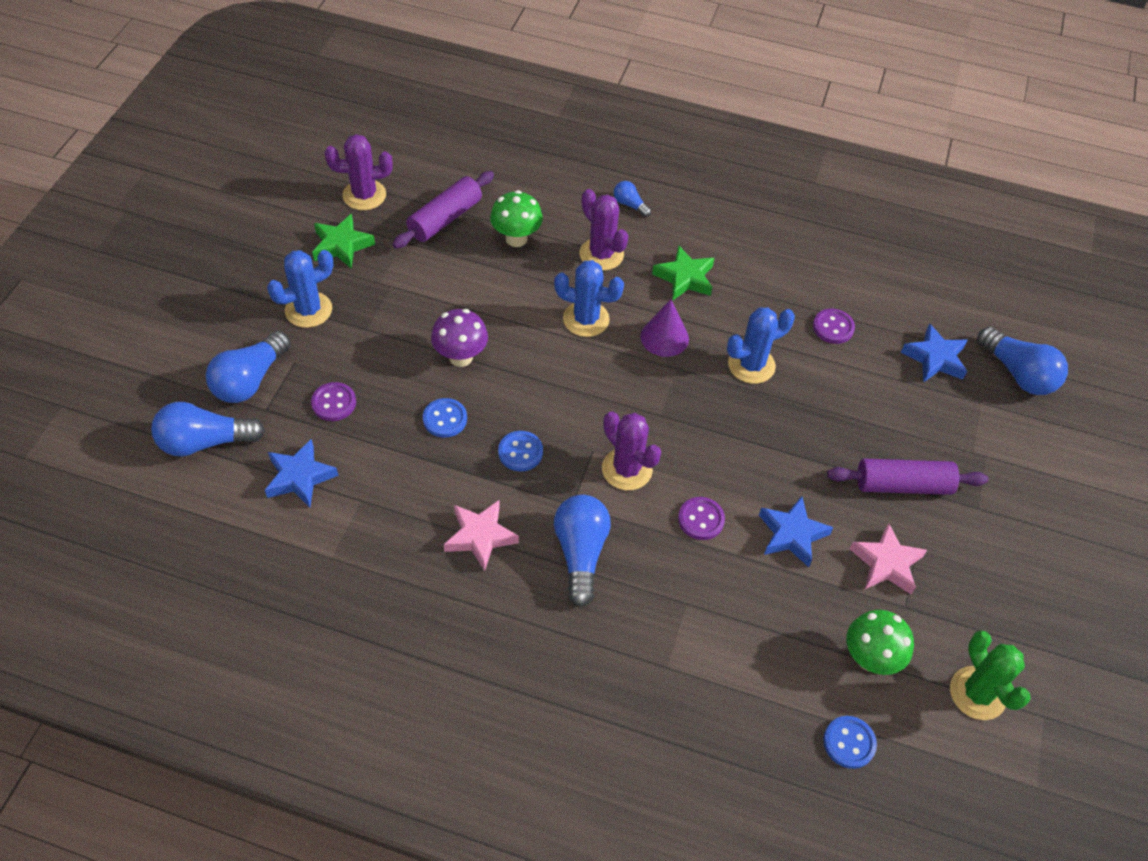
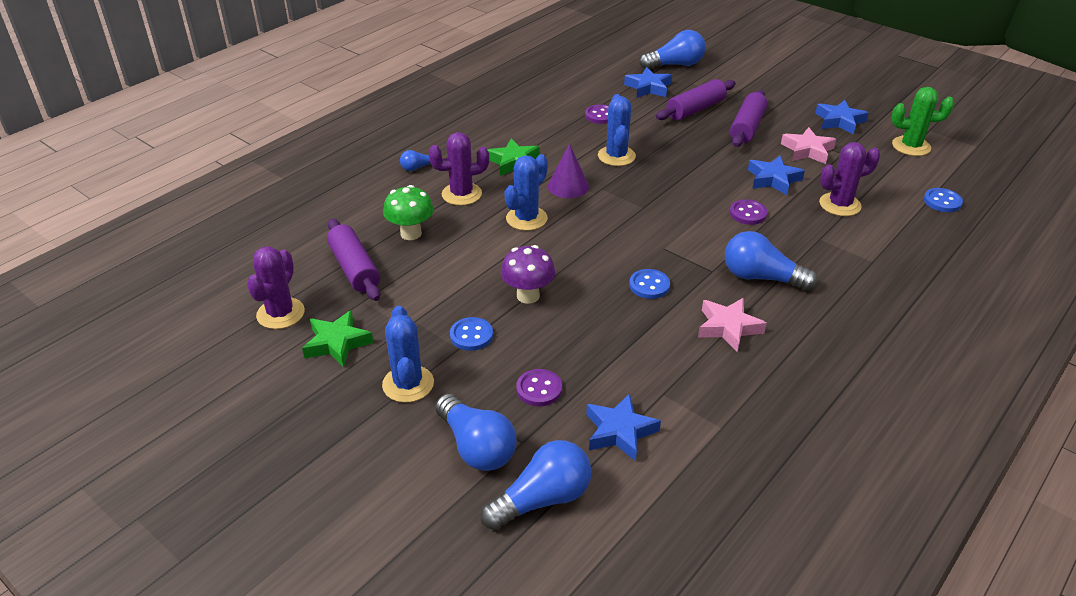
camera: 65 degrees left, 15 degrees down
(205, 442) = (542, 499): blue light bulb -> blue light bulb turned 135 degrees counterclockwise
(445, 419) = (593, 320): blue button -> blue button (471, 335)
(627, 469) = (689, 235): purple cactus -> purple cactus (840, 205)
(870, 658) = (879, 176): green mushroom -> none
(912, 420) = (695, 109): none -> purple rolling pin
(991, 593) = (839, 121): none -> blue star

